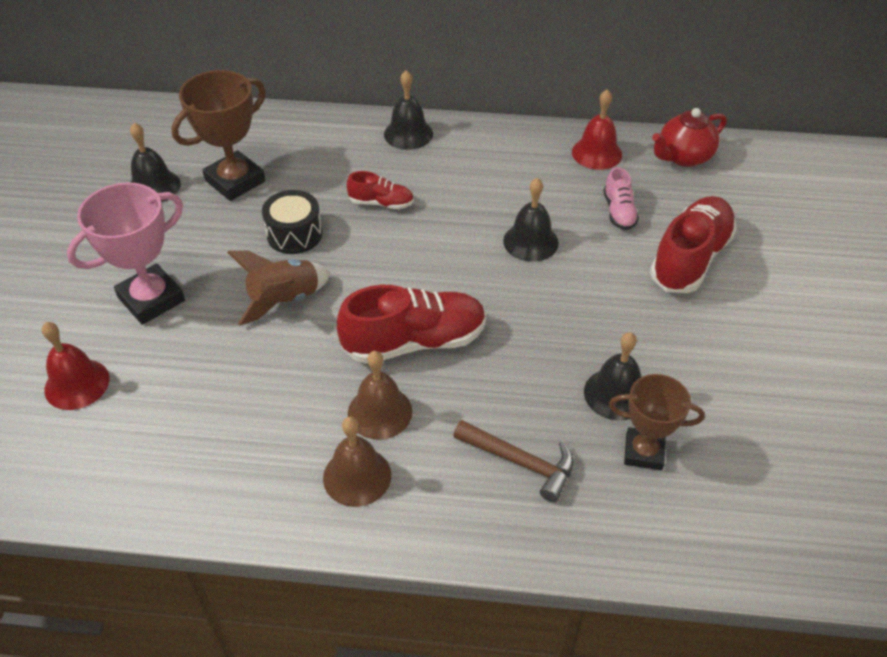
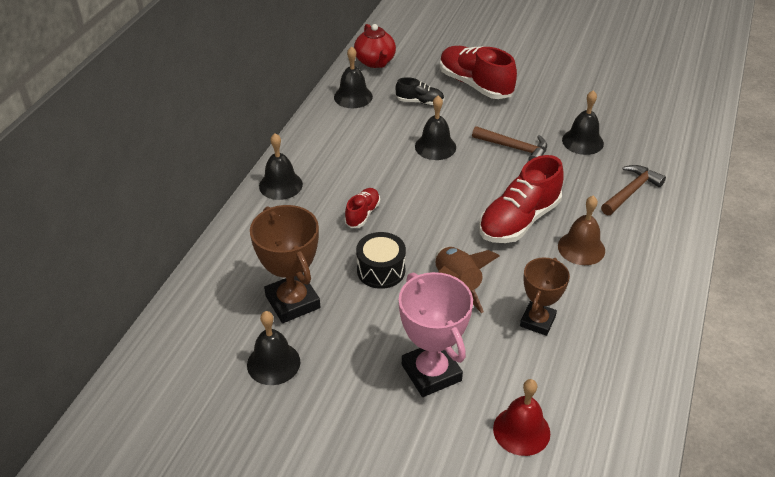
camera: 75 degrees left, 5 degrees down
(357, 476) = (635, 267): brown bell -> none
(414, 342) = (519, 220): red shoe -> red shoe turned 135 degrees counterclockwise
(563, 319) = (514, 148): none -> brown hammer
(597, 153) = (353, 96): red bell -> black bell
(619, 212) = (419, 102): pink shoe -> black shoe
(643, 452) = (628, 141): brown trophy -> brown trophy (537, 321)

